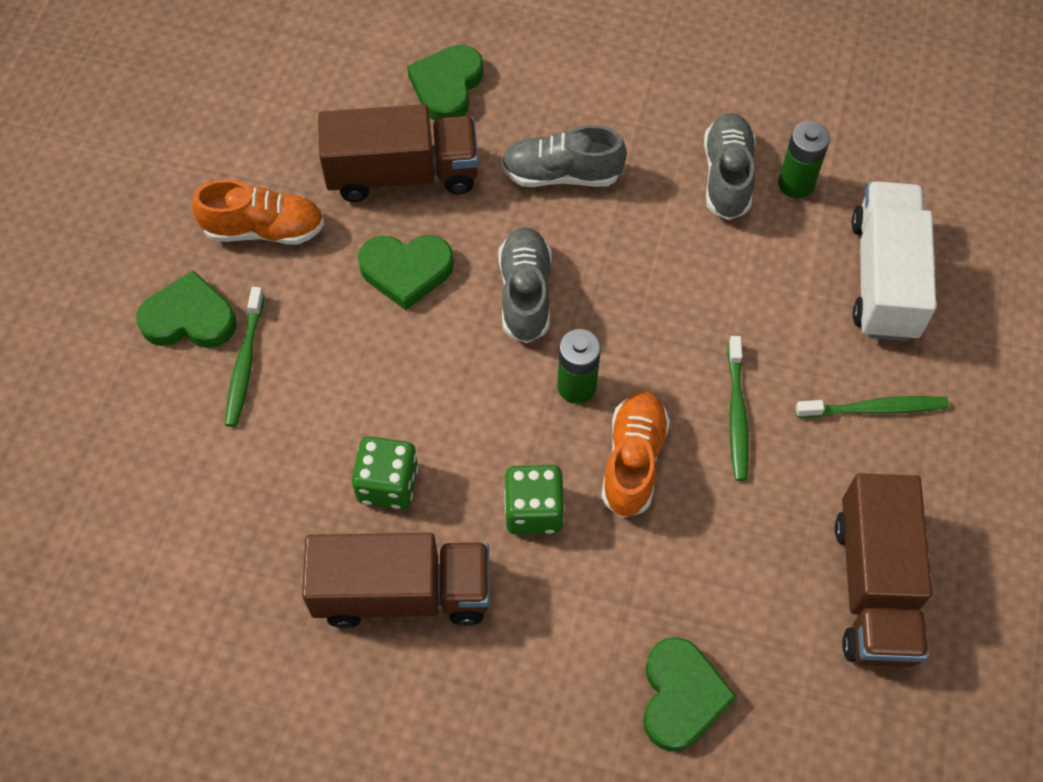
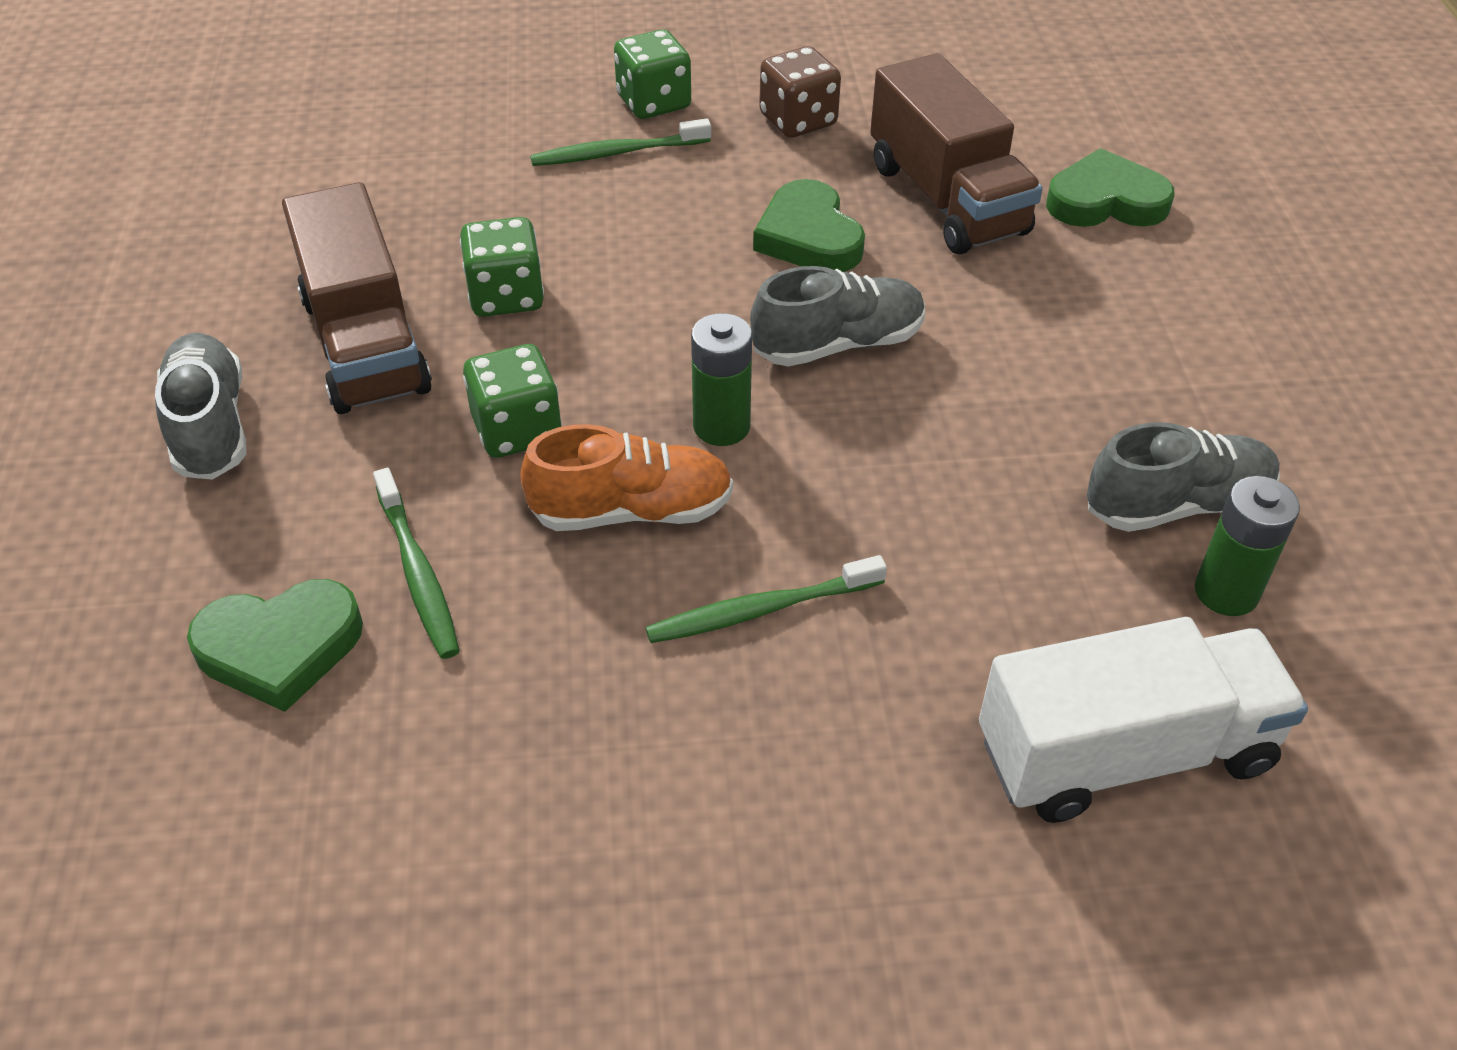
camera: 70 degrees right, 15 degrees down
(189, 318) = (653, 103): green heart -> green dice
(264, 229) = (798, 120): orange shoe -> brown dice
(561, 174) = (1049, 332): grey shoe -> grey shoe (210, 426)
(874, 409) = (859, 791): green toothbrush -> green toothbrush (418, 573)
(874, 587) = (524, 859): brown truck -> none

